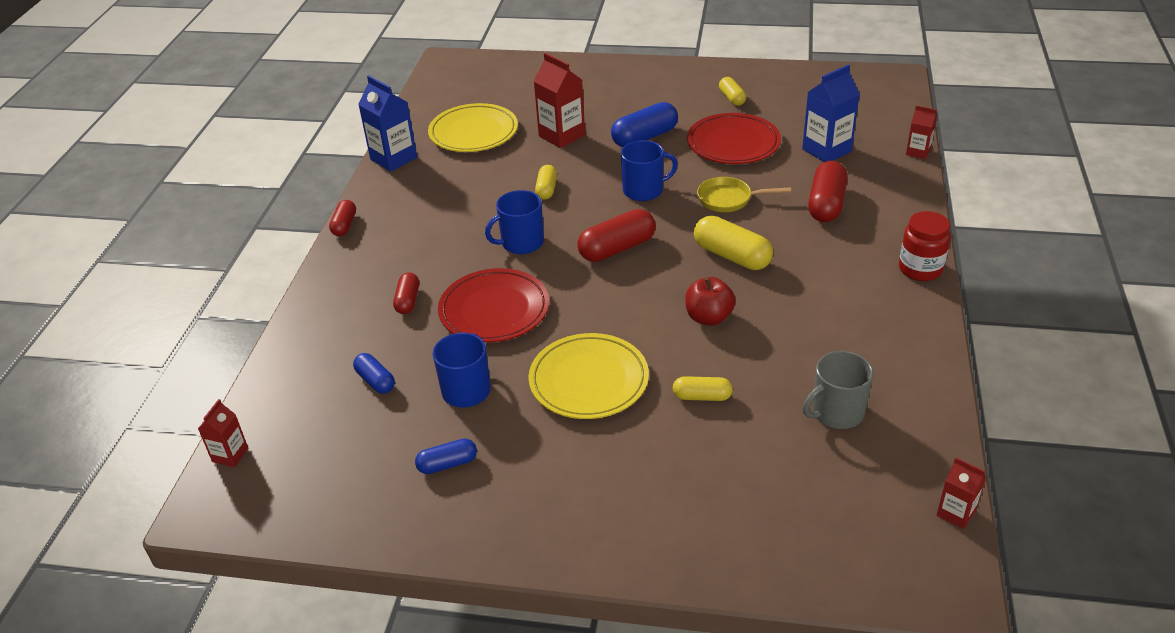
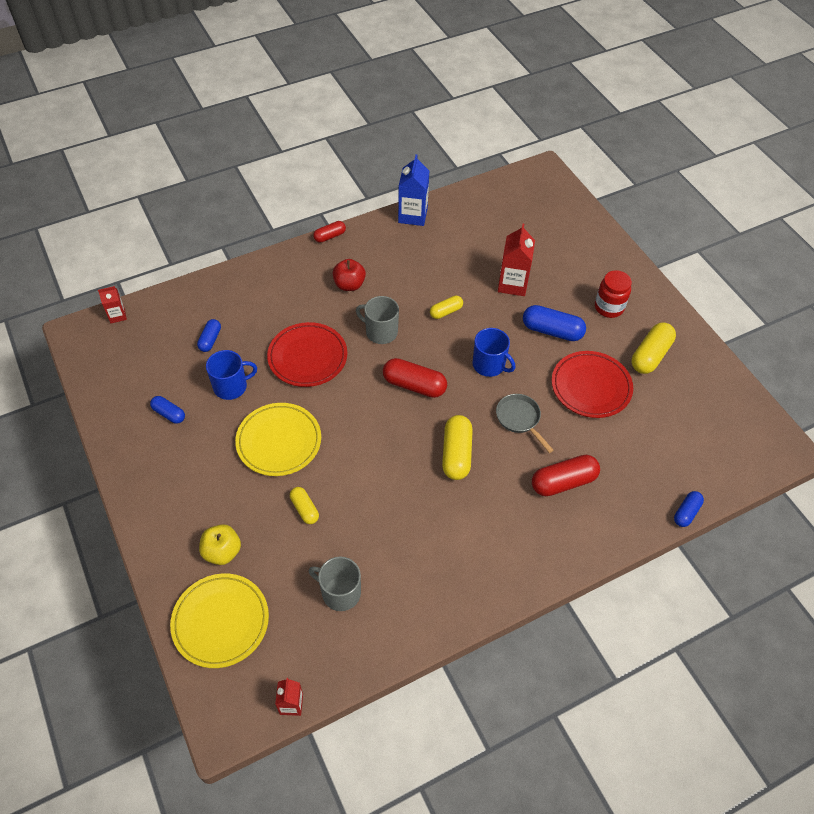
camera: 50 degrees right, 15 degrees up
(407, 301) = (285, 311): red capsule -> none
(473, 133) = (475, 236): yellow plate -> yellow plate (221, 622)
(521, 243) = (380, 332): blue mug -> grey mug
(701, 493) = (222, 552): none -> yellow apple
(708, 317) = (382, 474): red apple -> red apple (349, 285)
(729, 199) = (520, 419): yellow pan -> grey pan
(732, 98) = (650, 355): yellow capsule -> yellow capsule, size x1.70
(826, 150) = (634, 450): blue carton -> none
(918, 152) = (686, 512): red carton -> blue capsule
(920, 269) = (531, 578): red jar -> red jar (609, 307)

